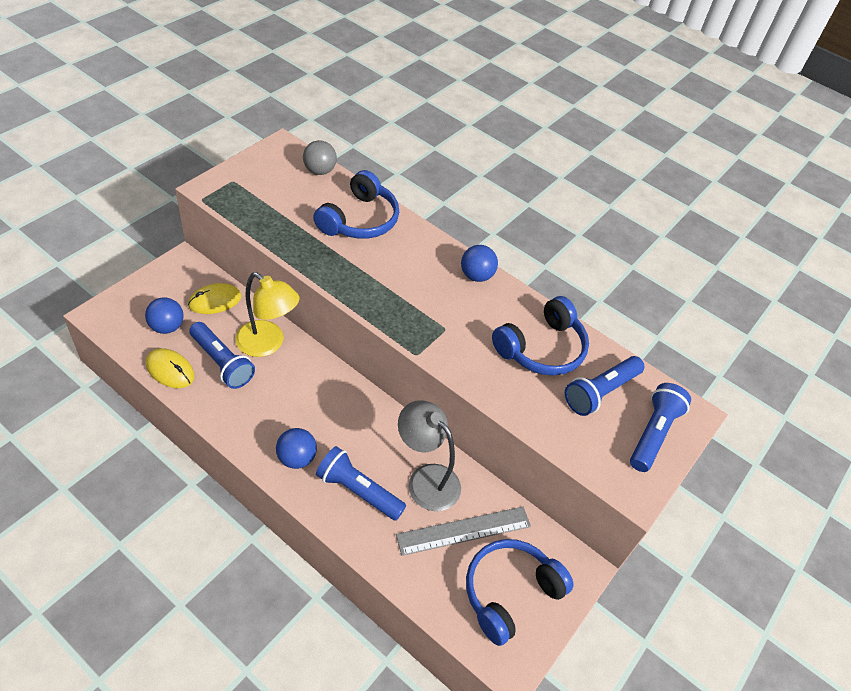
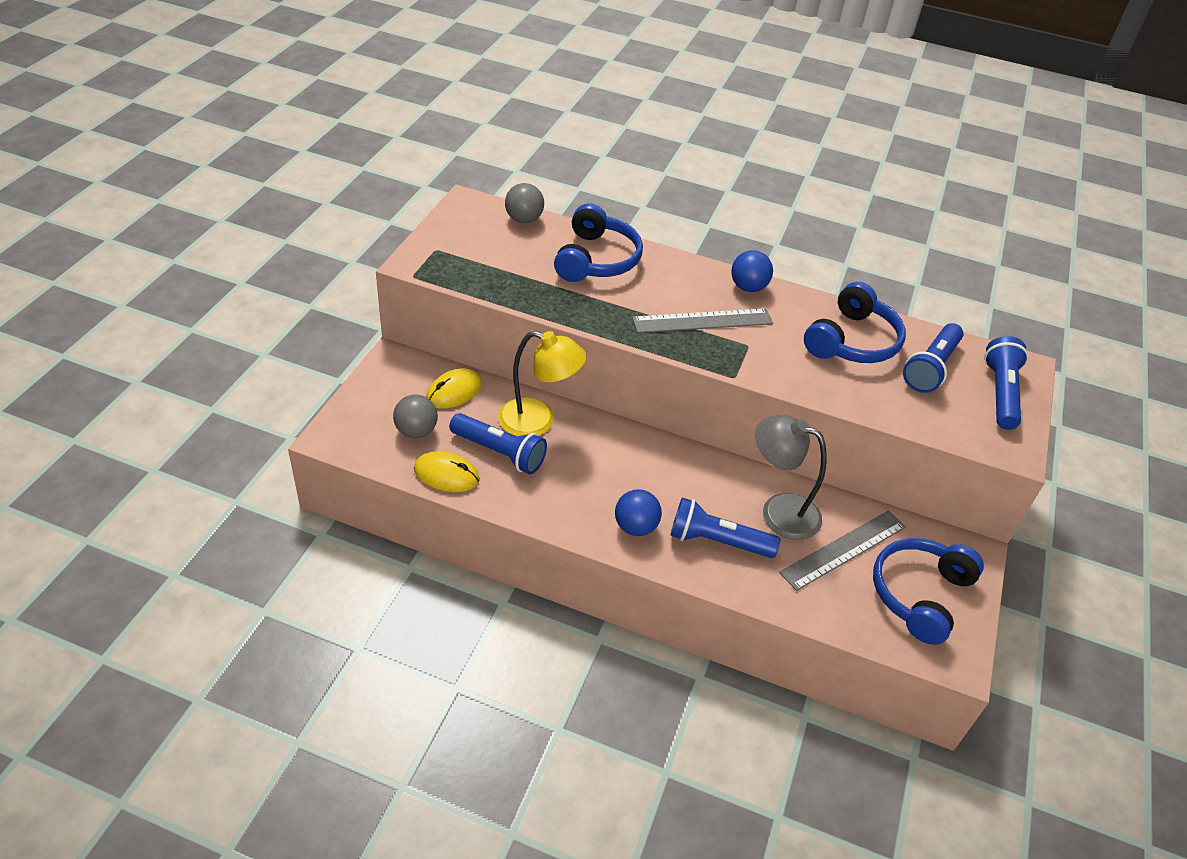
camera: 15 degrees left, 5 degrees down
(167, 327) = (416, 431): blue ball -> grey ball
(418, 296) = (702, 321): none -> grey ruler

